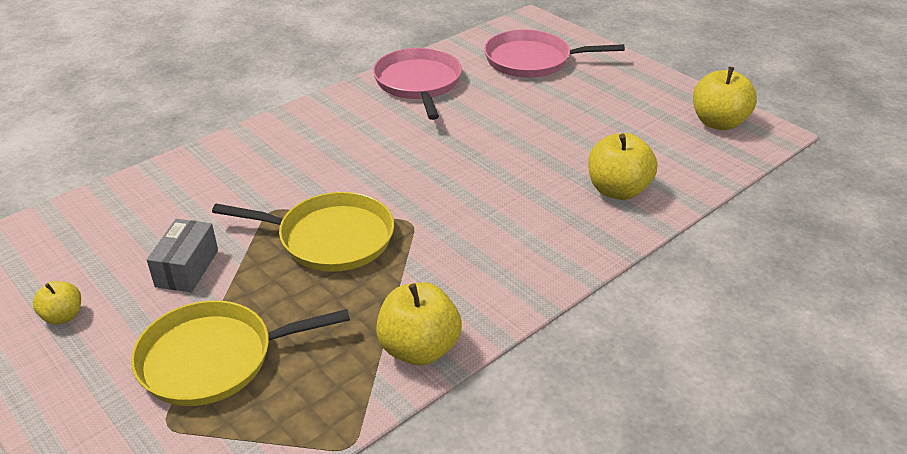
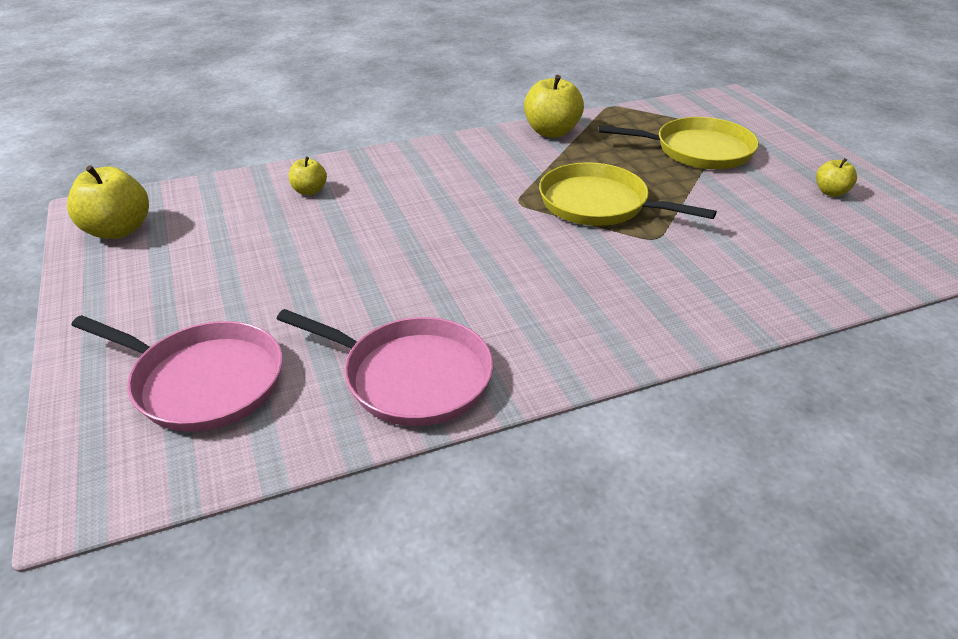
camera: 160 degrees left, 0 degrees up
(187, 268) = (733, 205): grey box -> none
(418, 83) = (411, 376): pink pan -> pink pan turned 75 degrees counterclockwise
(618, 190) = (309, 191): yellow apple -> yellow apple, size x0.55

